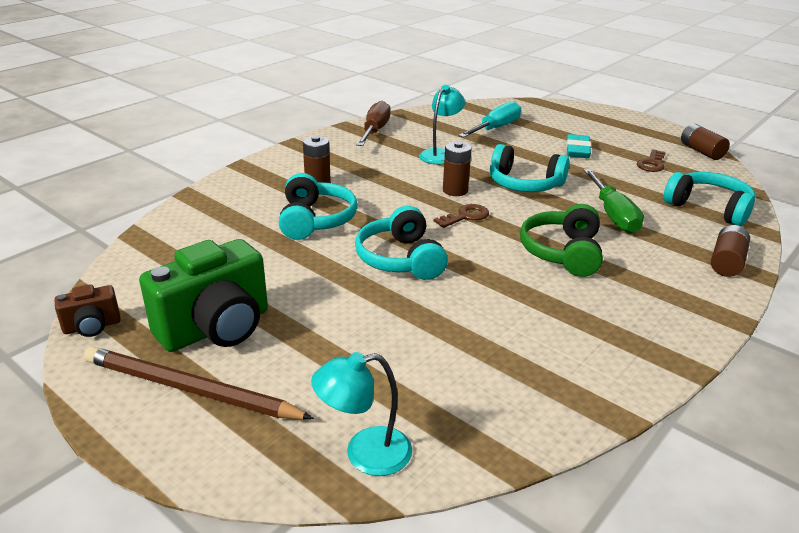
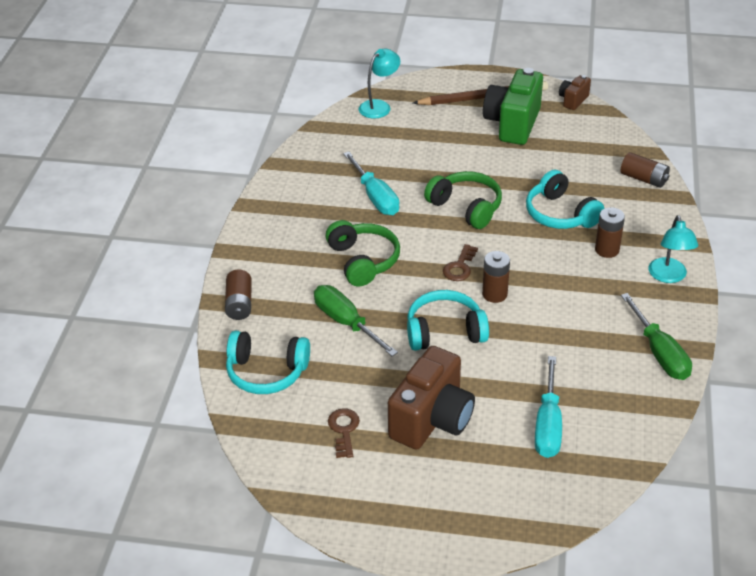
camera: 150 degrees right, 10 degrees up
(375, 131) = (659, 352): brown screwdriver -> green screwdriver
(401, 259) = (466, 207): turquoise headphones -> green headphones
(440, 154) = (556, 342): turquoise lamp -> turquoise lamp (668, 276)
(497, 309) = (375, 197): none -> turquoise screwdriver
(577, 150) = (432, 420): turquoise eraser -> brown camera
(701, 151) = (297, 488): brown battery -> brown battery (644, 179)

